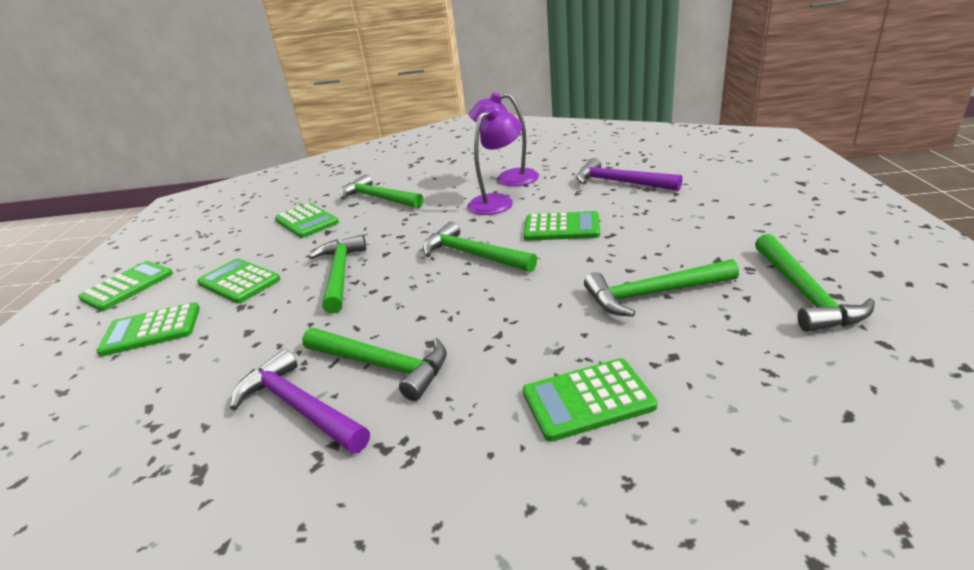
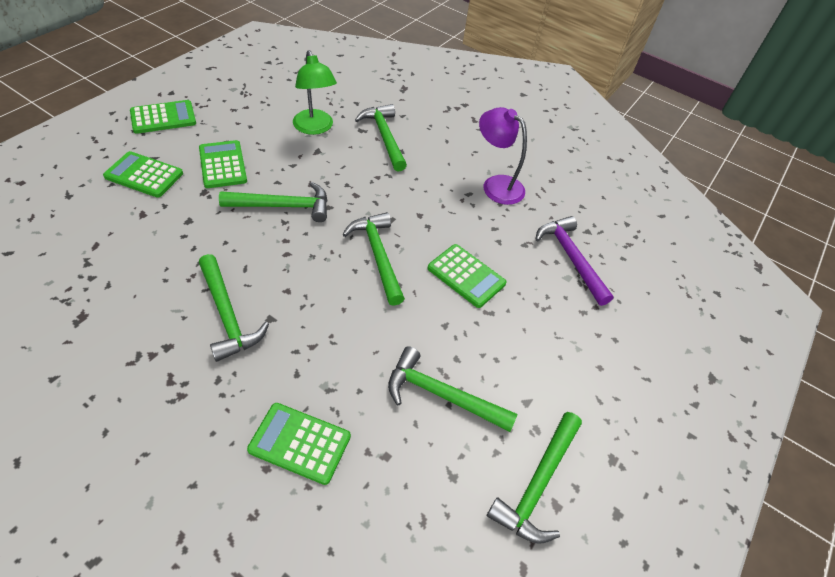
camera: 25 degrees right, 20 degrees up
(299, 407) = (160, 311): purple hammer -> none
(306, 221) = (315, 128): green calculator -> green lamp
(340, 274) = (283, 206): green hammer -> green hammer turned 60 degrees clockwise
(497, 201) = (458, 207): purple lamp -> none

